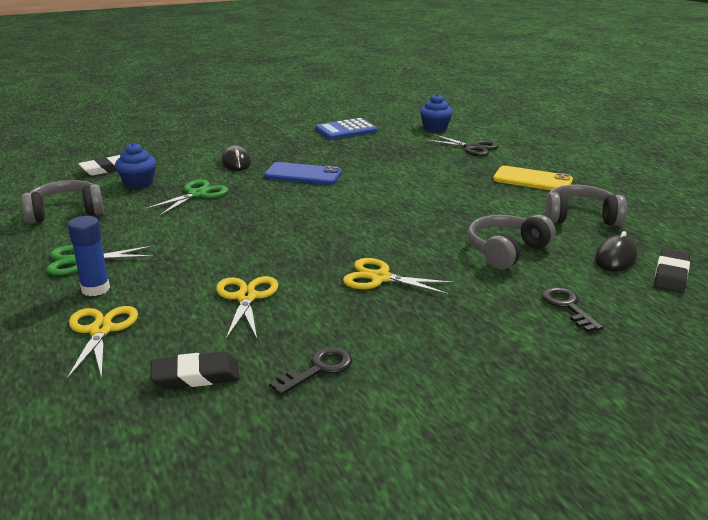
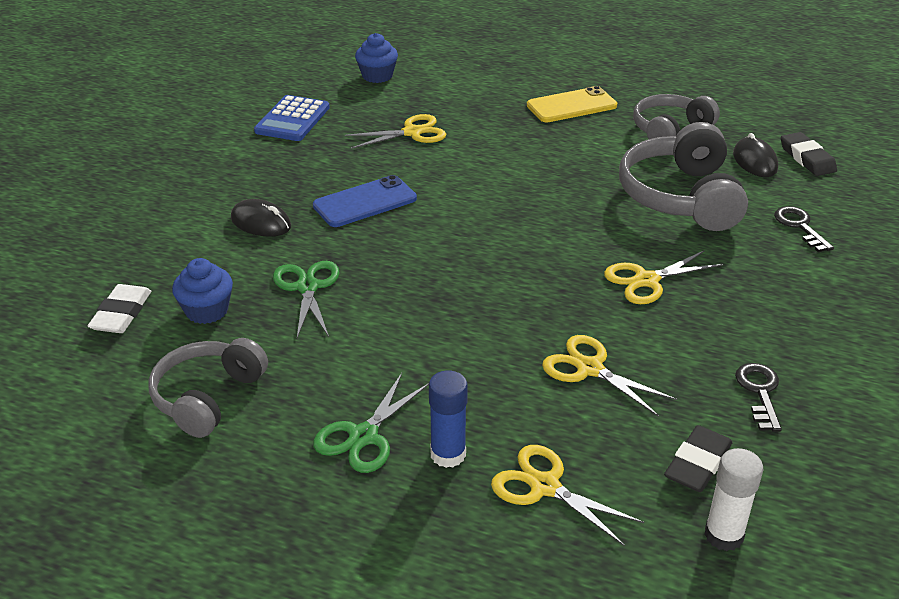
camera: 45 degrees left, 10 degrees up
(125, 417) = (723, 535): none -> white glue stick
(398, 157) = (412, 133): none -> yellow scissors
(472, 148) = (457, 88): black scissors -> none
(506, 251) = (681, 197): grey headphones -> grey headphones, size x1.50
(568, 307) = (800, 227): black key -> black key turned 45 degrees clockwise

